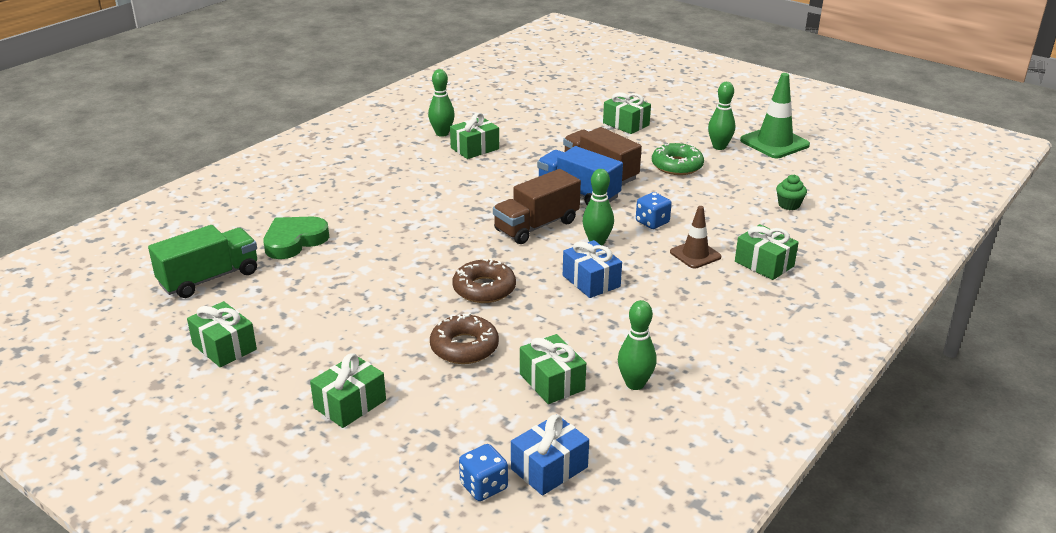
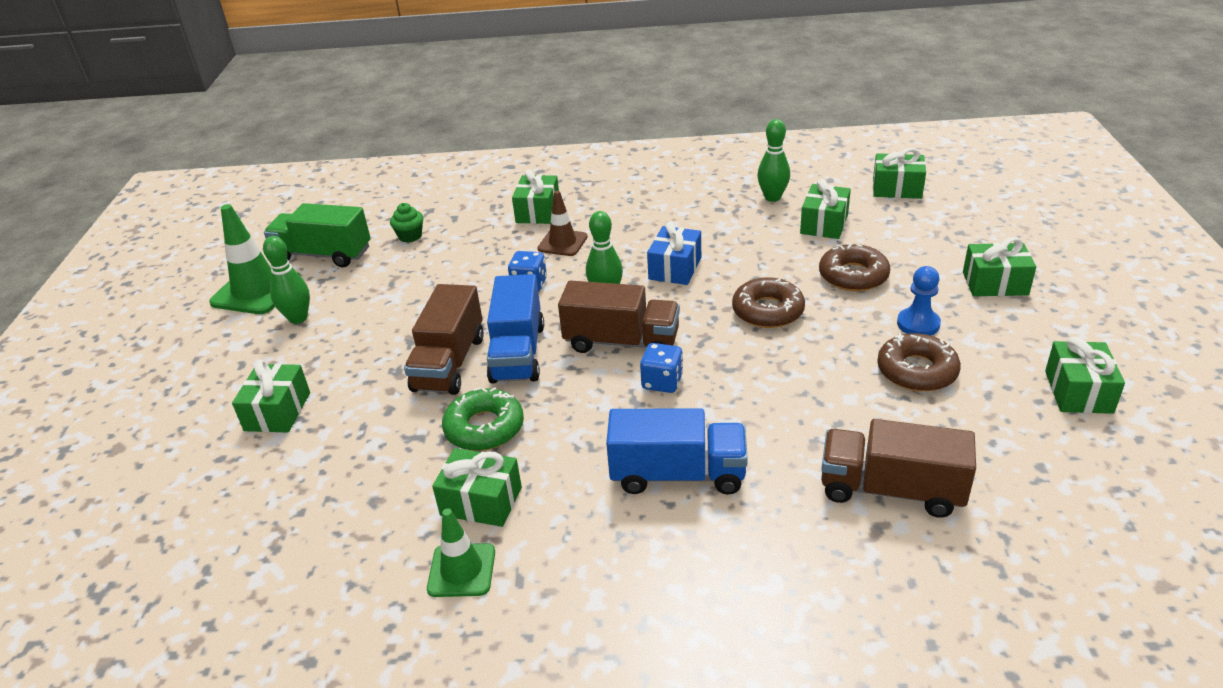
camera: 125 degrees left, 5 degrees up
(209, 278) = (1045, 496): green truck -> green truck (323, 255)
(294, 241) = (891, 490): green heart -> brown truck
(341, 304) = (917, 371): none -> brown donut
(374, 336) = (918, 324): none -> blue pawn
(406, 195) = (678, 474): none -> blue truck
(442, 133) = (461, 570): green bowling pin -> green traffic cone
(484, 486) = (950, 199): blue dice -> blue dice (662, 382)
(549, 468) = (897, 188): blue gift -> green gift
(677, 166) = (378, 323): green donut -> green donut (484, 428)

